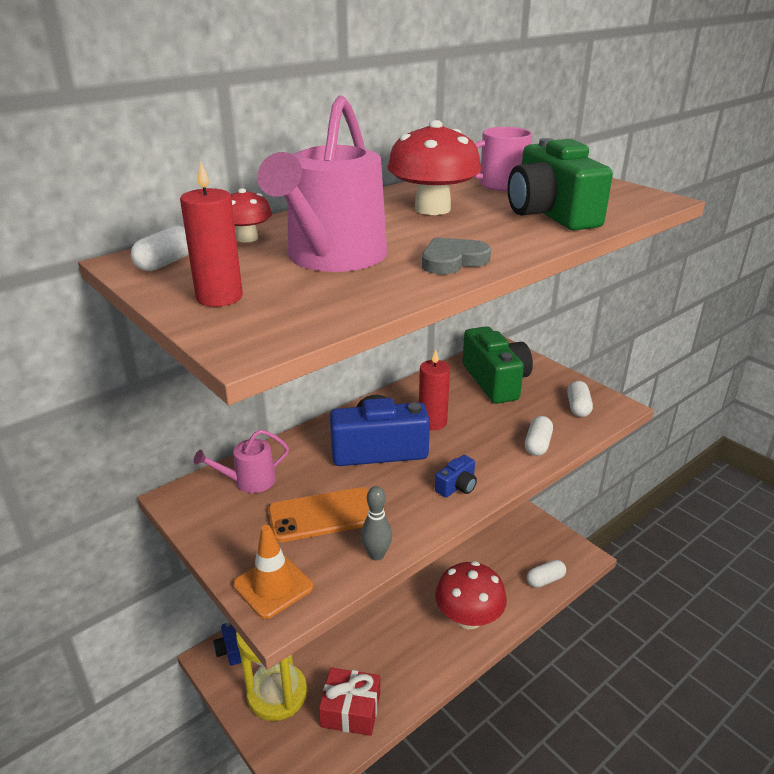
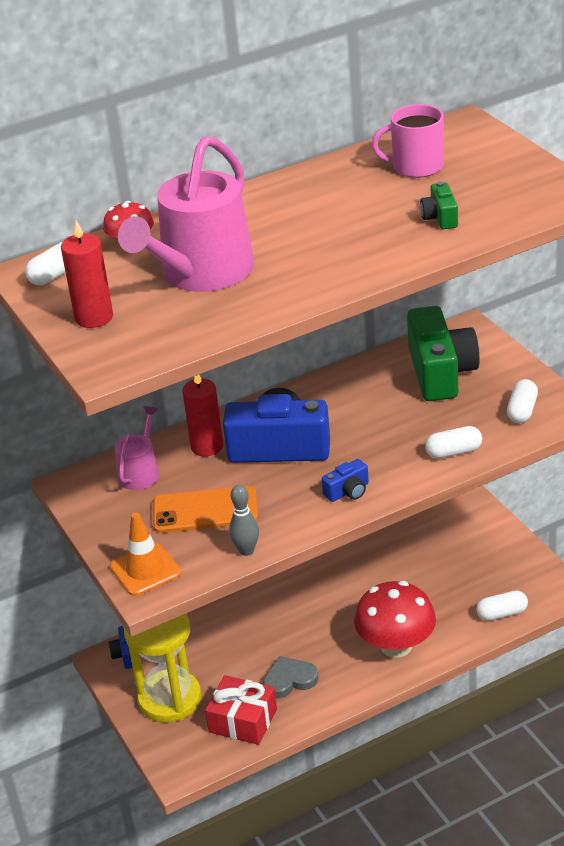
camera: 15 degrees right, 5 degrees up
(249, 481) = (140, 472): pink watering can -> pink watering can turned 120 degrees clockwise
(432, 209) = (323, 206): red mushroom -> none
(432, 422) = (348, 419): red candle -> red candle (207, 446)
(452, 261) = (307, 282): grey heart -> grey heart (289, 680)
(537, 444) = (454, 452): white capsule -> white capsule turned 45 degrees clockwise
(550, 214) = (440, 217): green camera -> green camera, size x0.45

